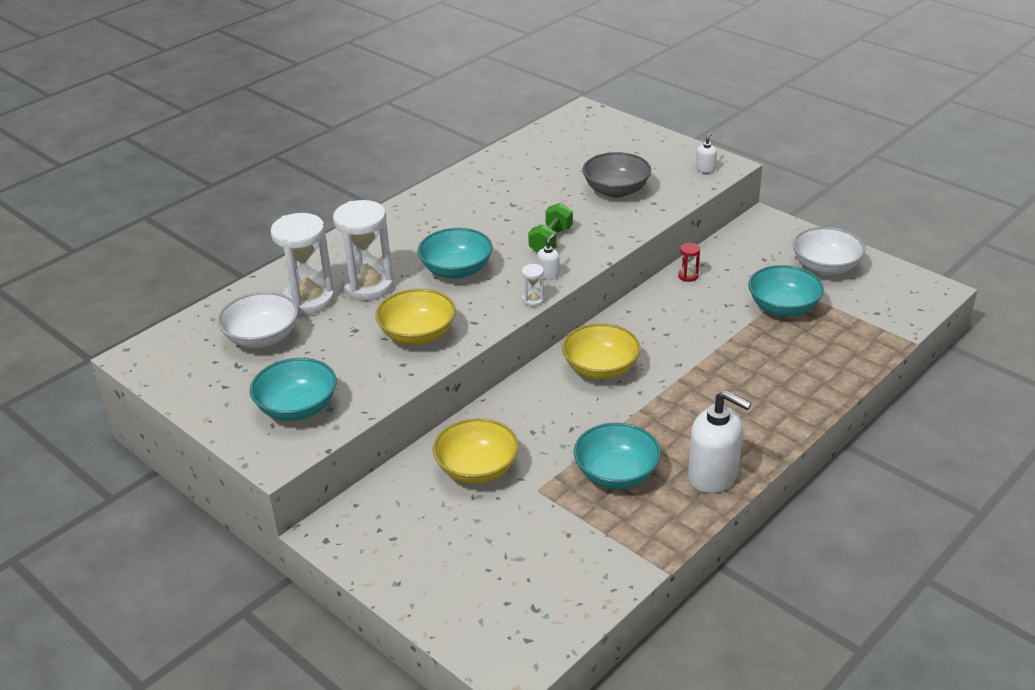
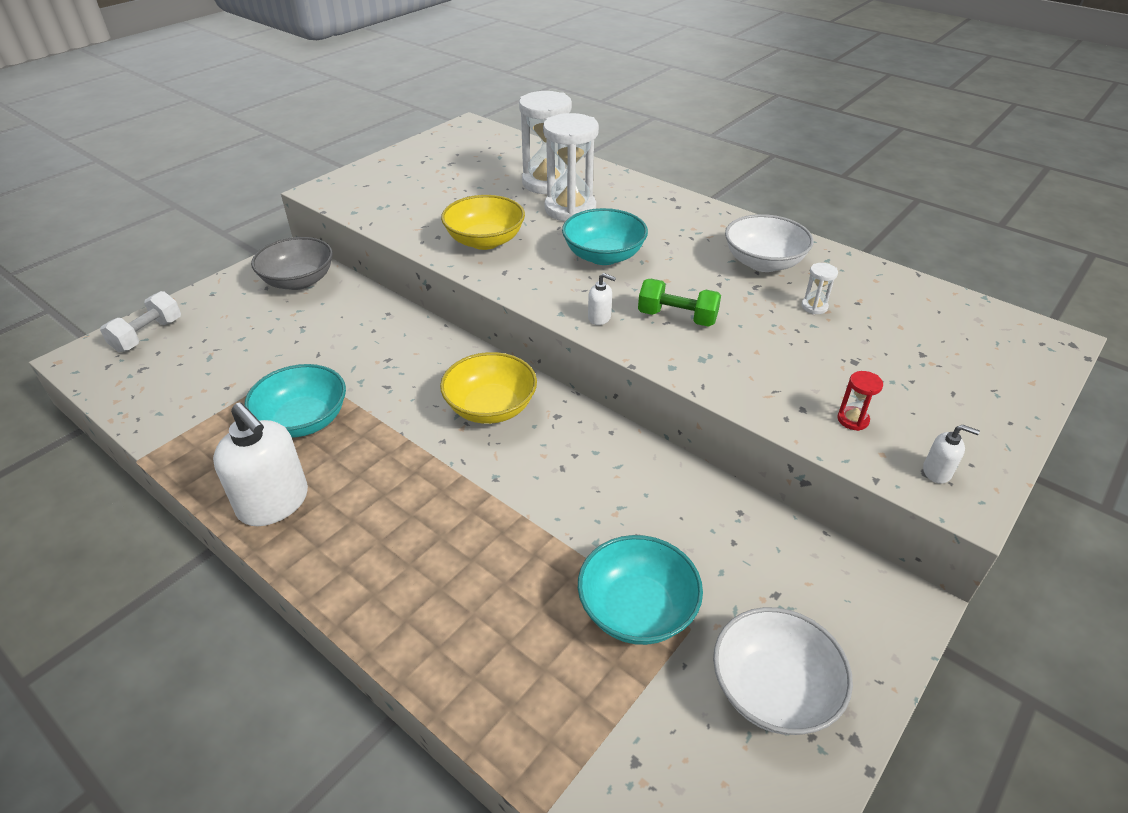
camera: 85 degrees right, 5 degrees up
(262, 337) = (488, 168): white bowl -> white bowl (763, 262)
(297, 408) = (385, 193): turquoise bowl -> none
(474, 620) = (148, 335): none -> white dumbbell
(477, 469) = (340, 327): yellow bowl -> none
(533, 300) = (545, 308): white hourglass -> white hourglass (814, 307)
(616, 190) = (824, 372): grey bowl -> grey bowl (298, 281)
(688, 276) = (704, 494): red hourglass -> red hourglass (852, 420)
(713, 475) = (274, 503): white soap dispenser -> white soap dispenser turned 75 degrees counterclockwise

